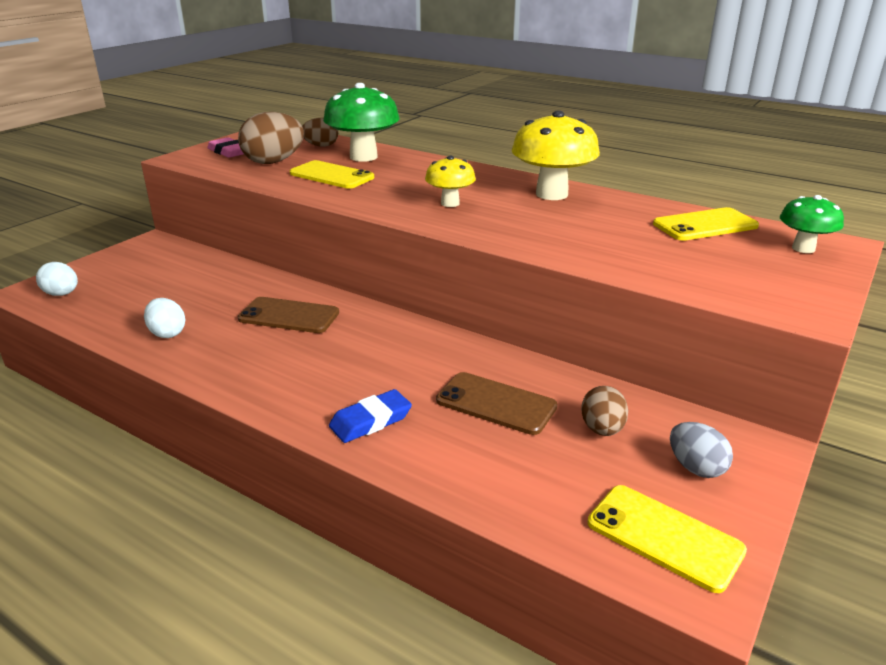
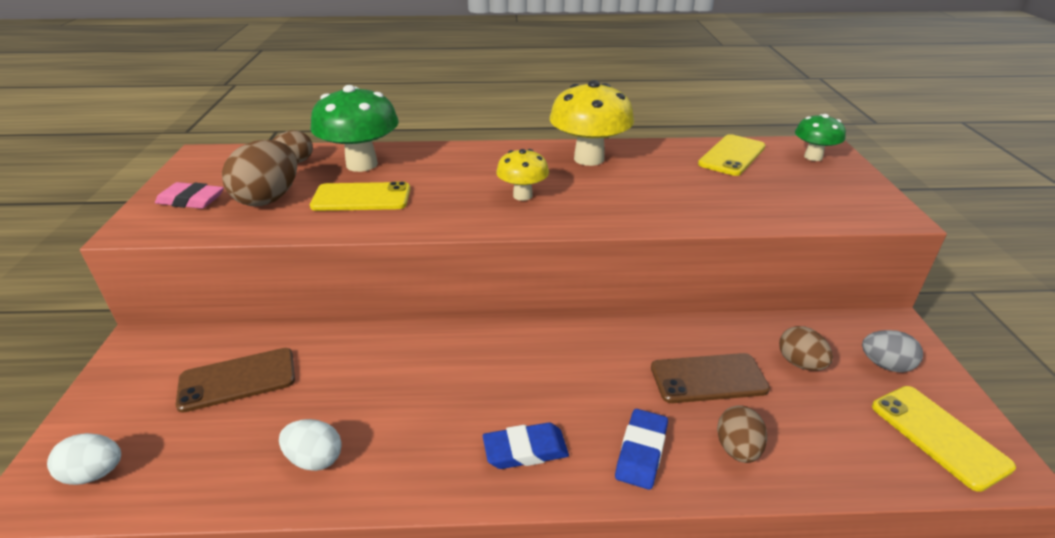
camera: 35 degrees left, 5 degrees up
(289, 316) = (425, 372): brown phone -> brown phone (237, 379)
(292, 383) = (525, 450): none -> blue eraser
(449, 454) = (737, 449): none -> brown egg
(664, 536) = (939, 436): yellow phone -> yellow phone turned 60 degrees clockwise

